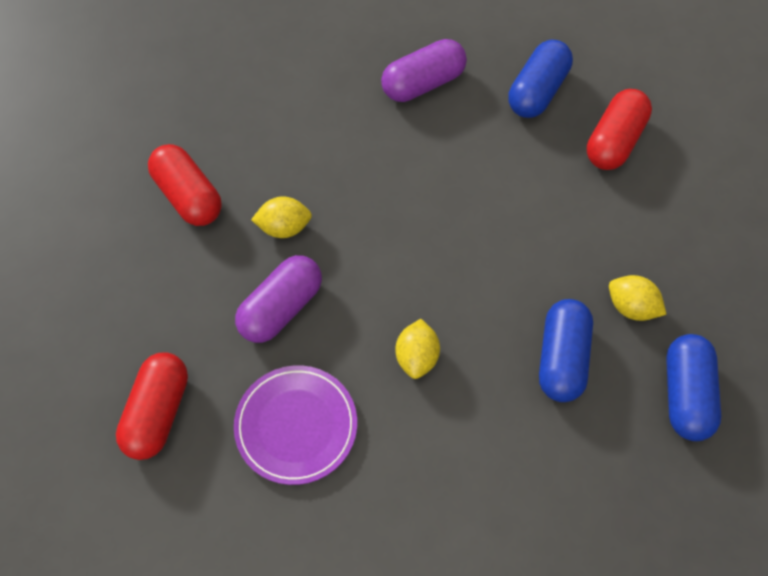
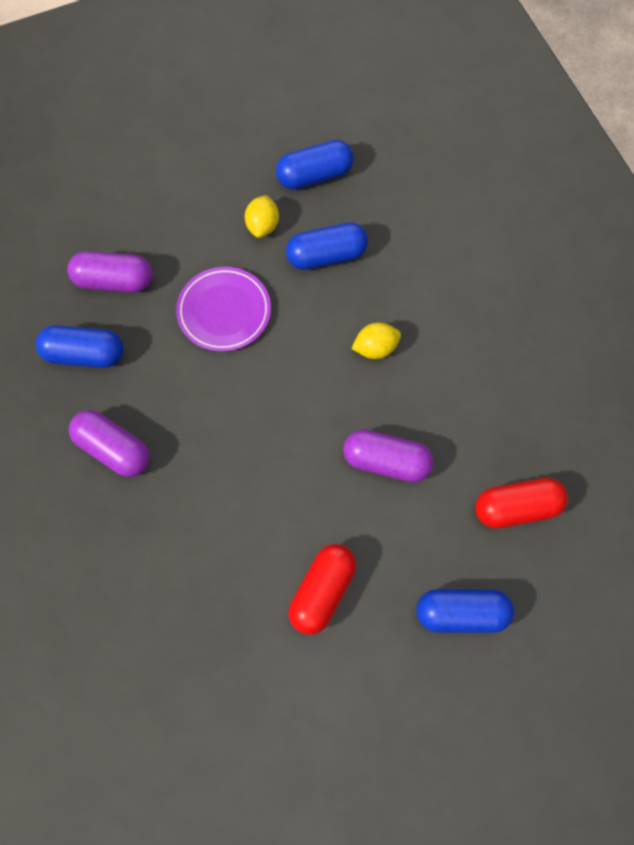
camera: 115 degrees left, 5 degrees up
(91, 305) = (462, 614): none -> blue capsule
(284, 227) = (314, 496): yellow lemon -> none
(296, 426) = (471, 406): purple plate -> purple plate (224, 311)
(614, 141) = (113, 281): red capsule -> purple capsule

